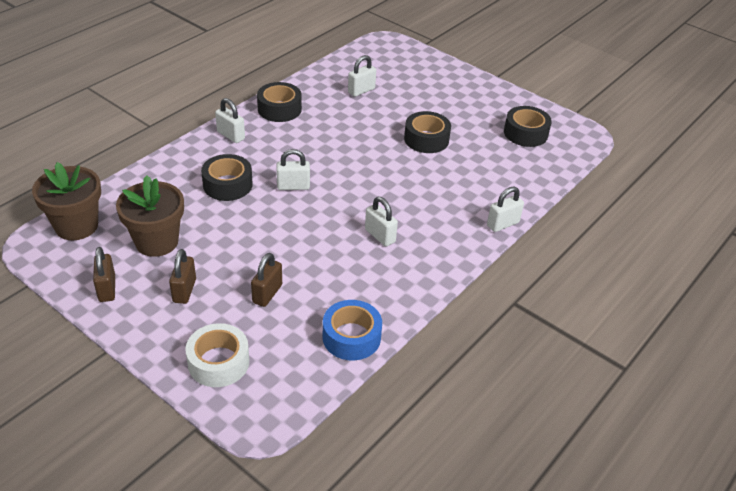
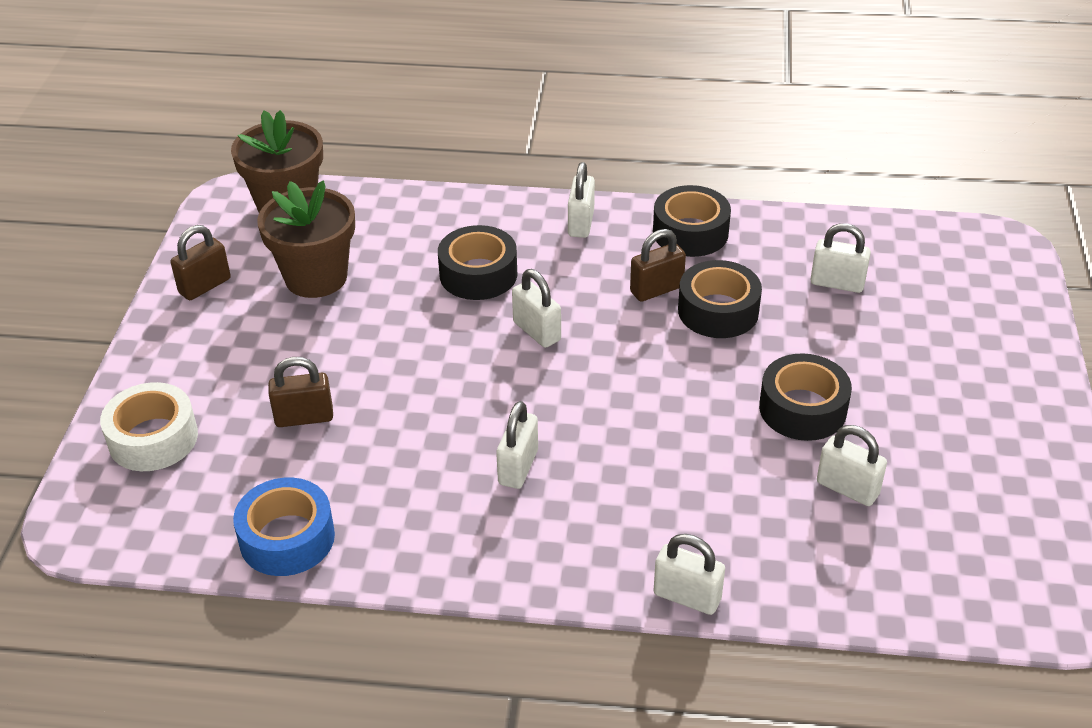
camera: 60 degrees right, 0 degrees up
(184, 291) = (251, 345): brown padlock -> brown padlock (656, 289)
(482, 152) = (847, 488): none -> white padlock
(525, 133) = (971, 520): black tape -> black tape (718, 311)

